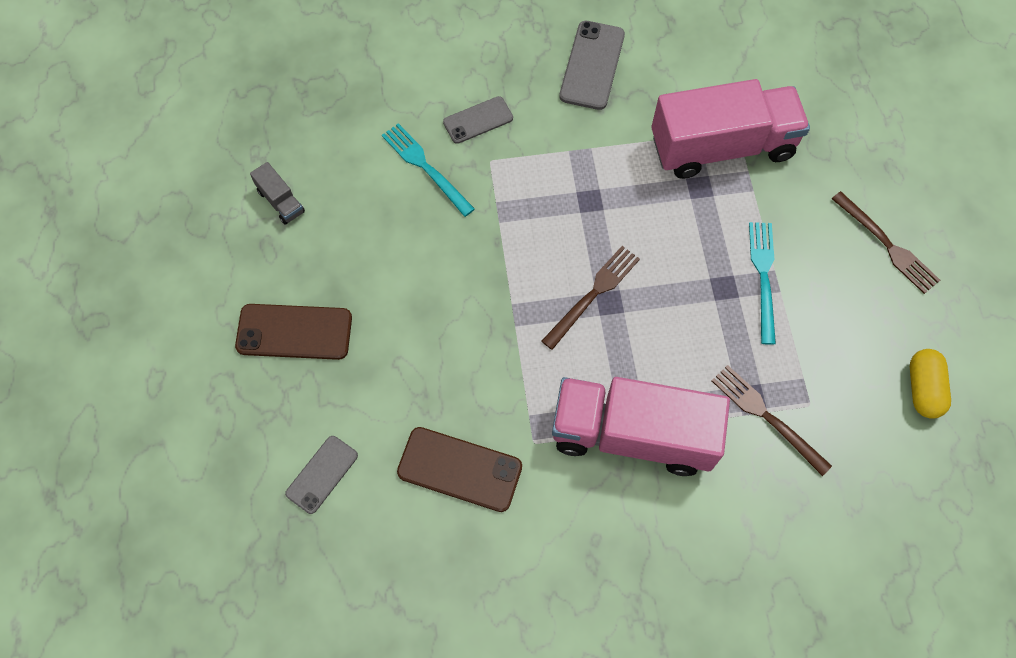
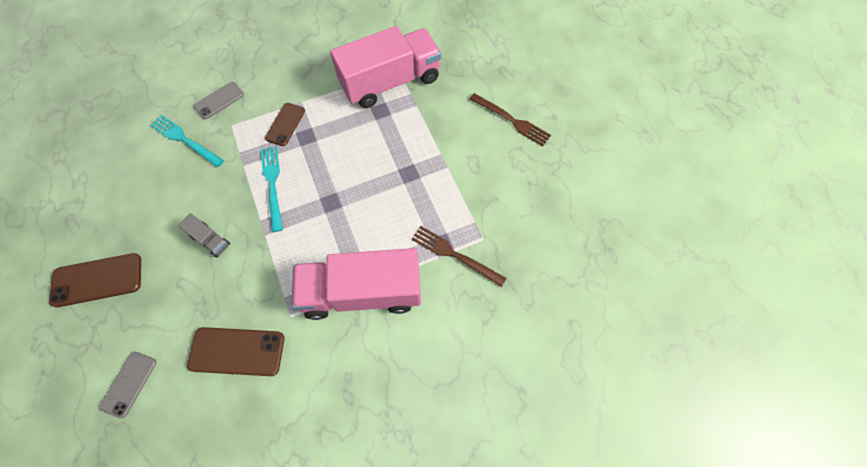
camera: 15 degrees left, 0 degrees up
(281, 201) = (78, 187): grey truck -> grey truck (210, 240)
(564, 176) = (285, 124): none -> brown phone
(592, 65) = (294, 49): grey phone -> none
(593, 294) = (318, 199): brown fork -> none
(763, 276) = (434, 160): turquoise fork -> turquoise fork (272, 184)
(923, 388) = (556, 209): yellow capsule -> none

